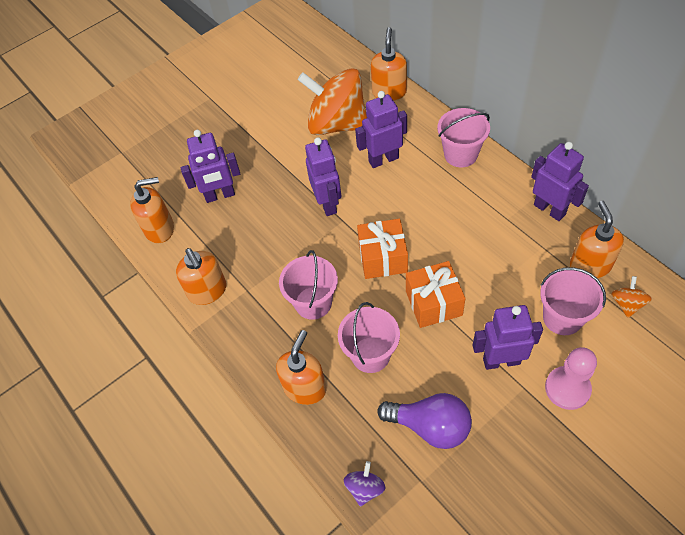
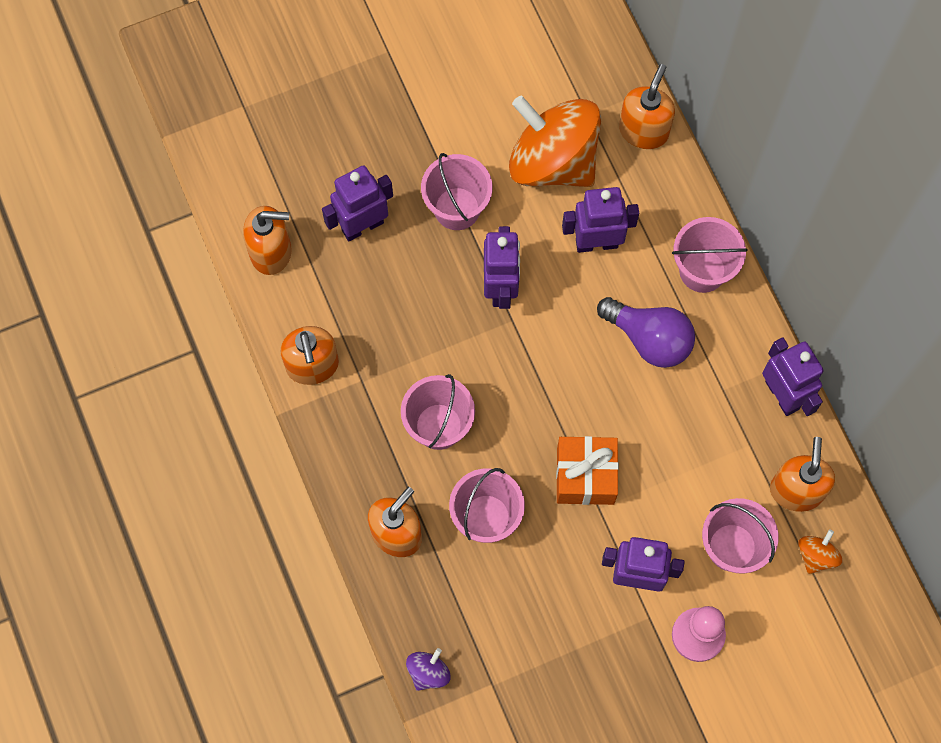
camera: 10 degrees right, 15 degrees up
(220, 195) = (362, 226): purple robot -> purple robot turned 150 degrees clockwise
(282, 167) = (457, 208): none -> pink bucket
(383, 258) = (545, 393): orange gift -> none
(430, 426) = (524, 627): purple light bulb -> purple light bulb (649, 339)

